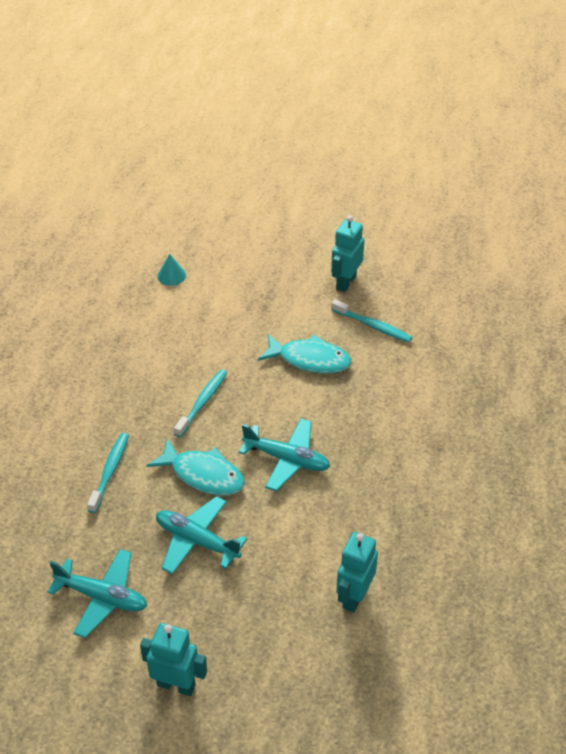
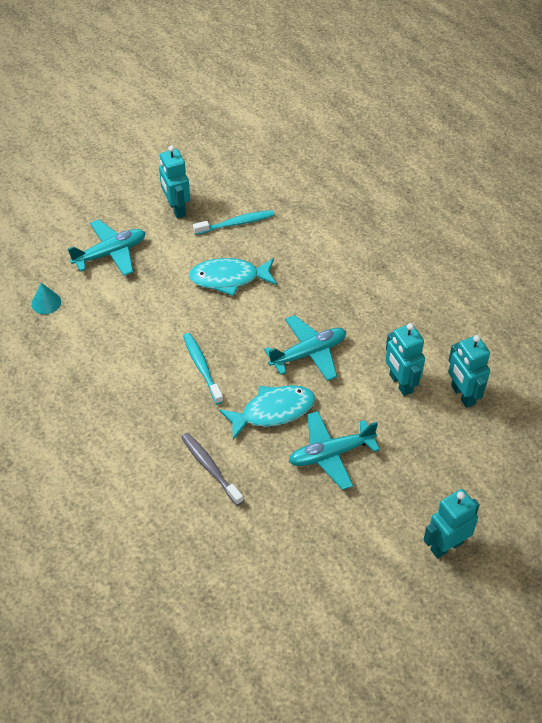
camera: 50 degrees left, 5 degrees up
(102, 597) = (327, 546): turquoise plane -> turquoise plane (110, 253)
(109, 472) = (210, 468): turquoise toothbrush -> grey toothbrush
(310, 359) = (229, 278): turquoise fish -> turquoise fish turned 150 degrees counterclockwise
(320, 542) = (400, 383): none -> turquoise robot

